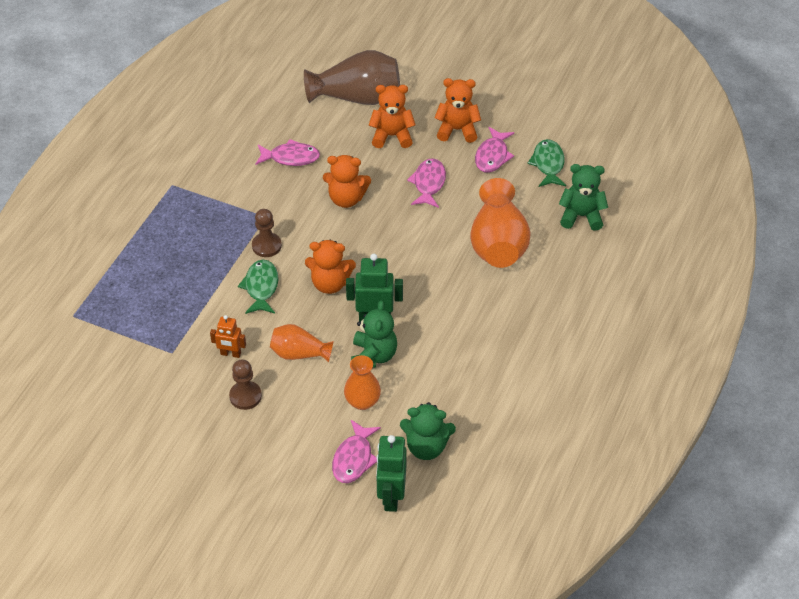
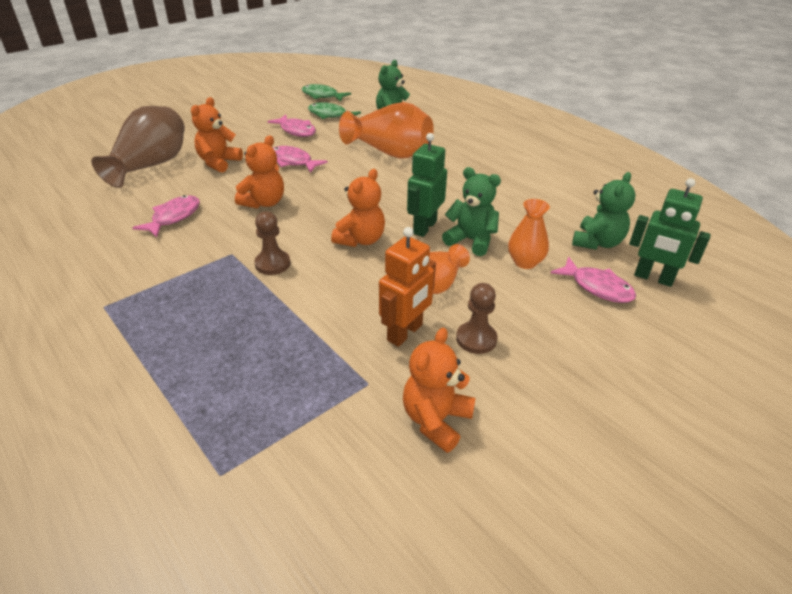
camera: 65 degrees left, 10 degrees down
(230, 354) = (405, 333): orange robot -> orange robot, size x1.63
(261, 287) = (326, 283): green fish -> green fish (322, 96)
(457, 130) = (251, 136): orange teddy bear -> orange teddy bear (436, 420)

